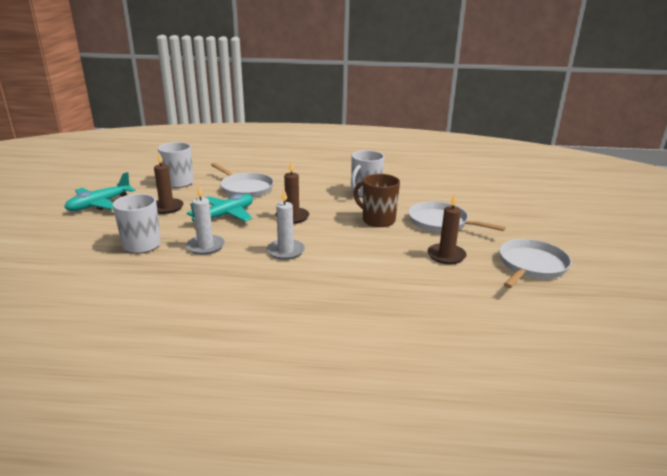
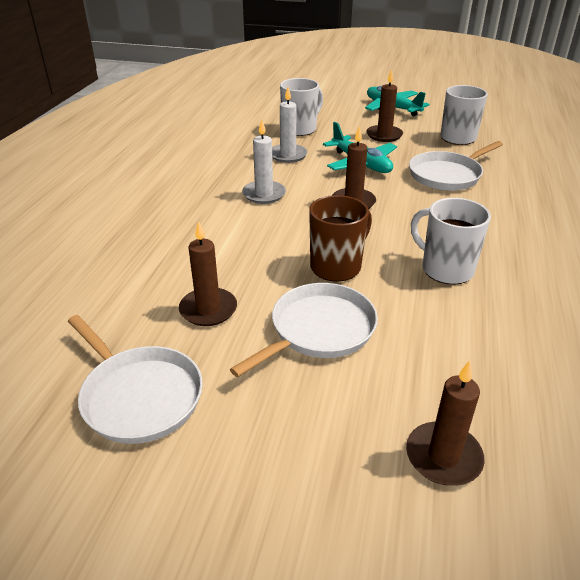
camera: 100 degrees right, 10 degrees up
(497, 197) = (443, 456): none -> brown candle

